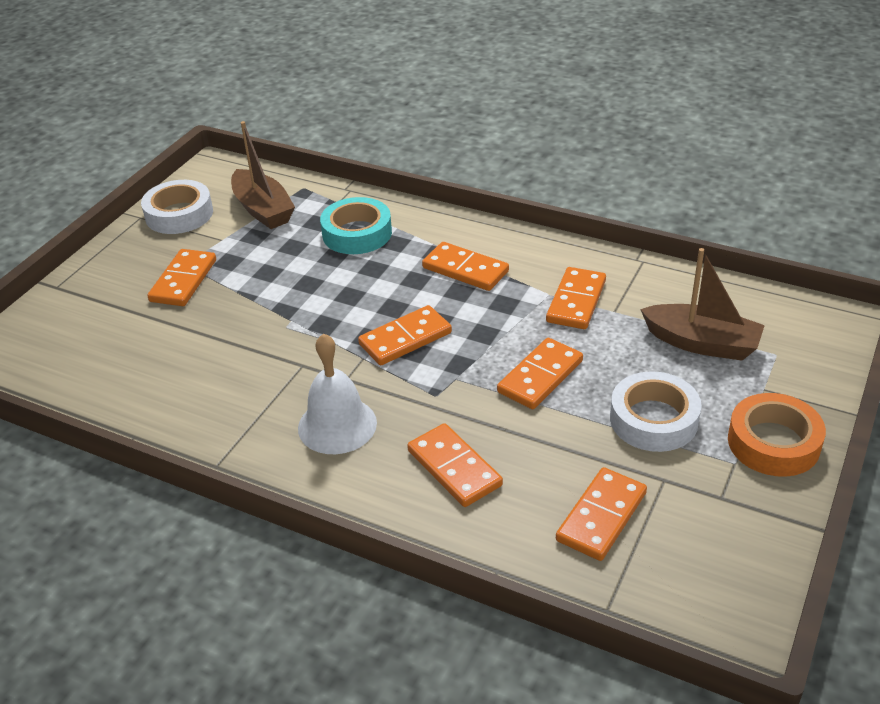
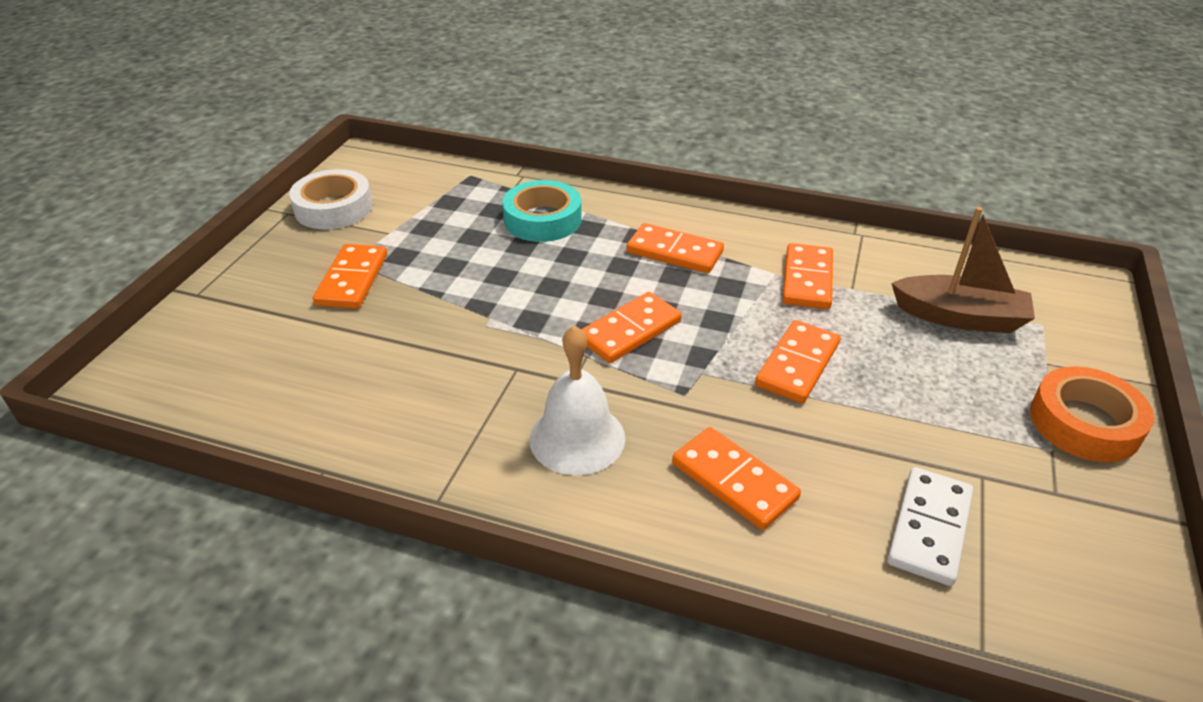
camera: 10 degrees left, 0 degrees up
(263, 210) = (430, 199): brown boat -> none
(601, 517) = (929, 528): orange domino -> white domino
(653, 419) = (942, 406): white tape -> none

